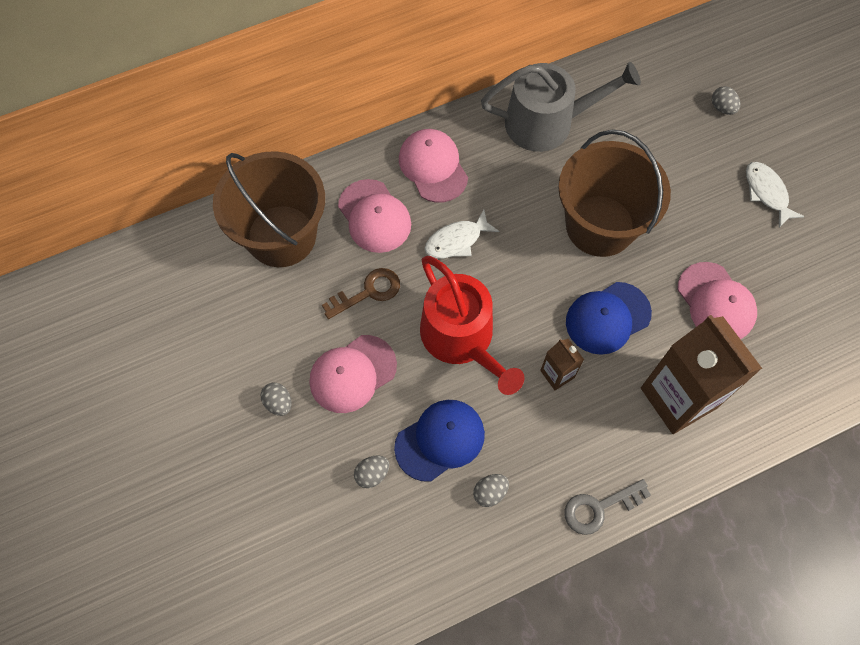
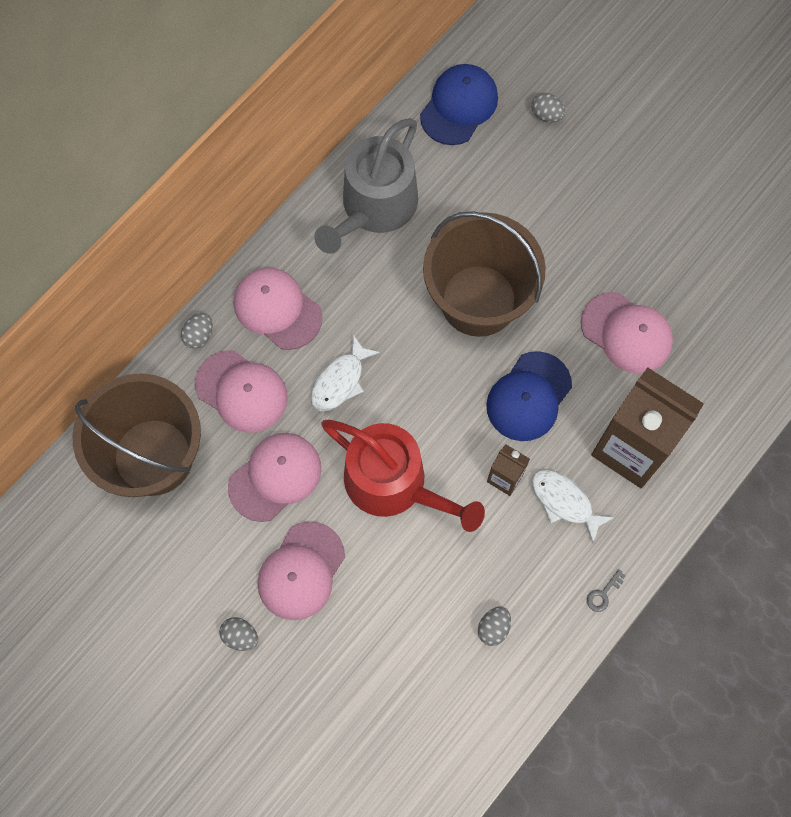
camera: 25 degrees left, 5 degrees up
(368, 292) = (275, 477): brown key -> pink cap
(372, 474) = (370, 664): grey egg -> grey egg (199, 335)
(440, 440) = (421, 598): blue cap -> blue cap (459, 106)
(547, 122) = (374, 207): grey watering can -> grey watering can turned 150 degrees clockwise
(599, 508) = (603, 594): grey key -> grey key, size x0.52
(767, 193) = (628, 192): white fish -> white fish (564, 502)

